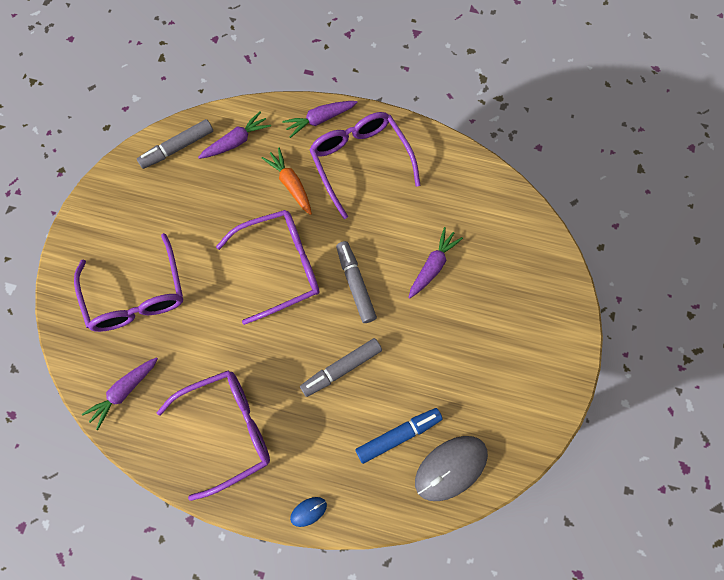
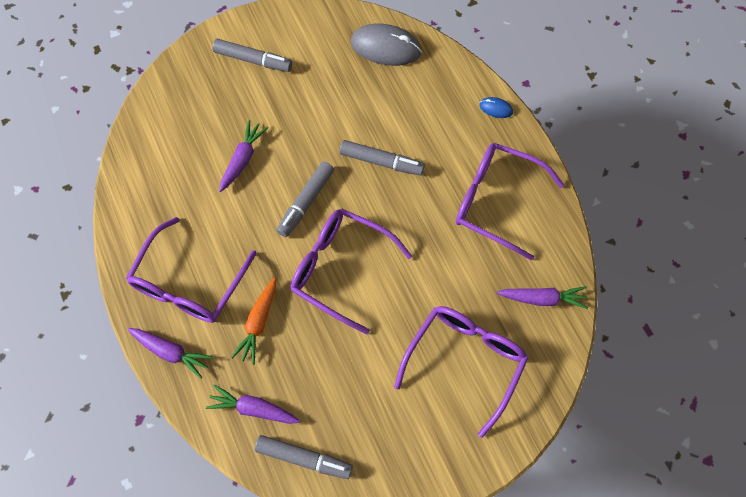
camera: 130 degrees left, 5 degrees down
(398, 435) = (394, 92): blue marker -> none
(433, 266) = (242, 159): purple carrot -> purple carrot turned 120 degrees clockwise
(526, 342) = (253, 60): none -> grey marker

